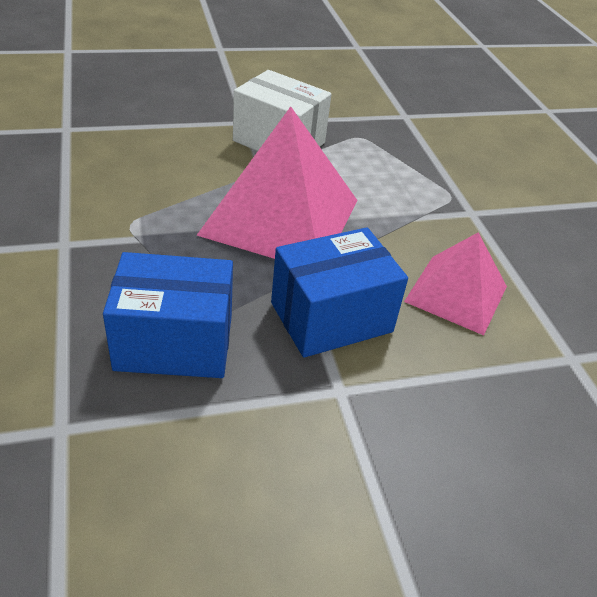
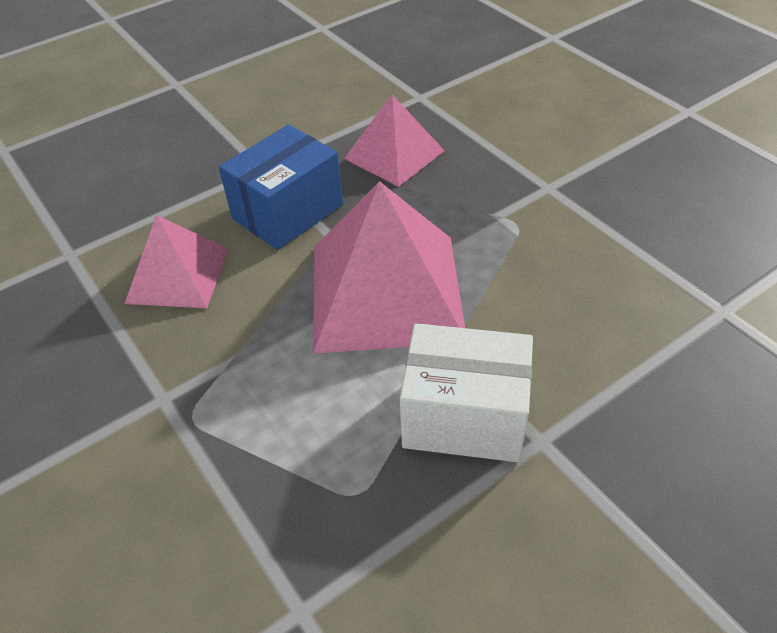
camera: 165 degrees right, 5 degrees up
(174, 343) = (394, 154): blue box -> pink pyramid

